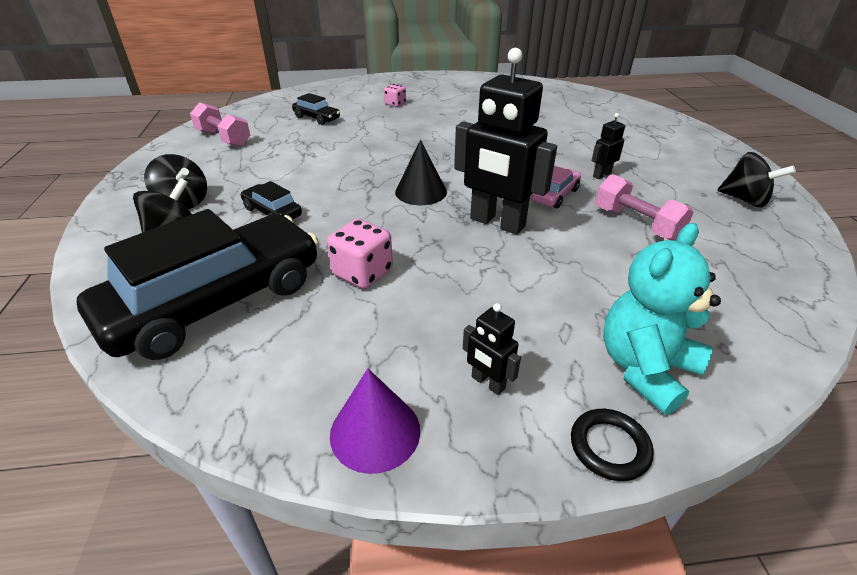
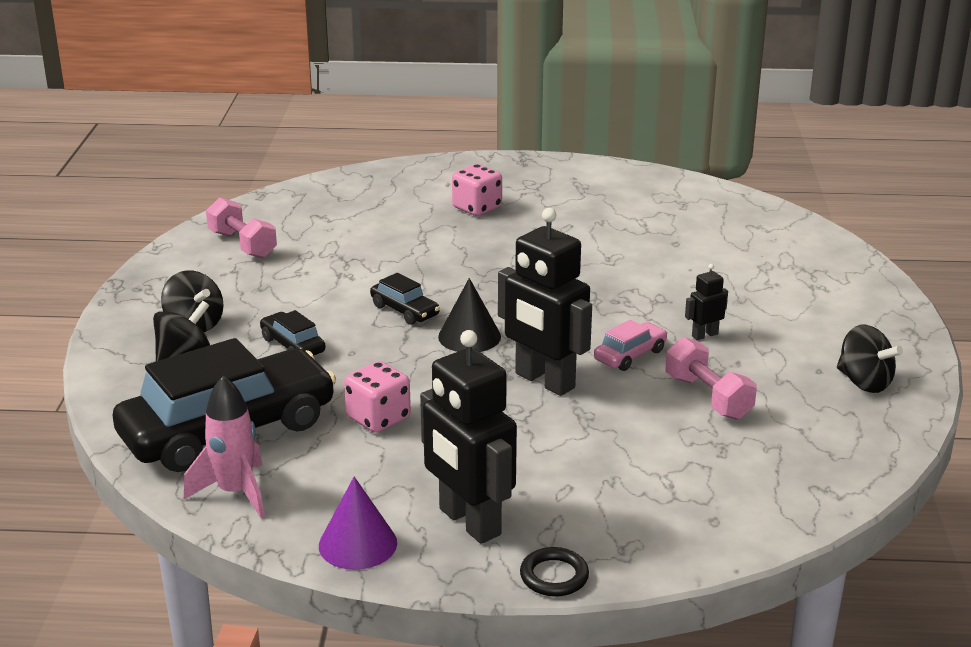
camera: 10 degrees right, 10 degrees down
(227, 378) = (235, 493): none -> pink rocket
(317, 118) = (365, 223): black car -> black car (405, 311)
(395, 104) = (477, 208): pink dice -> pink dice, size x1.63
(487, 383) = (469, 522): black robot -> black robot, size x2.24
(645, 368) = (623, 528): turquoise teddy bear -> none

